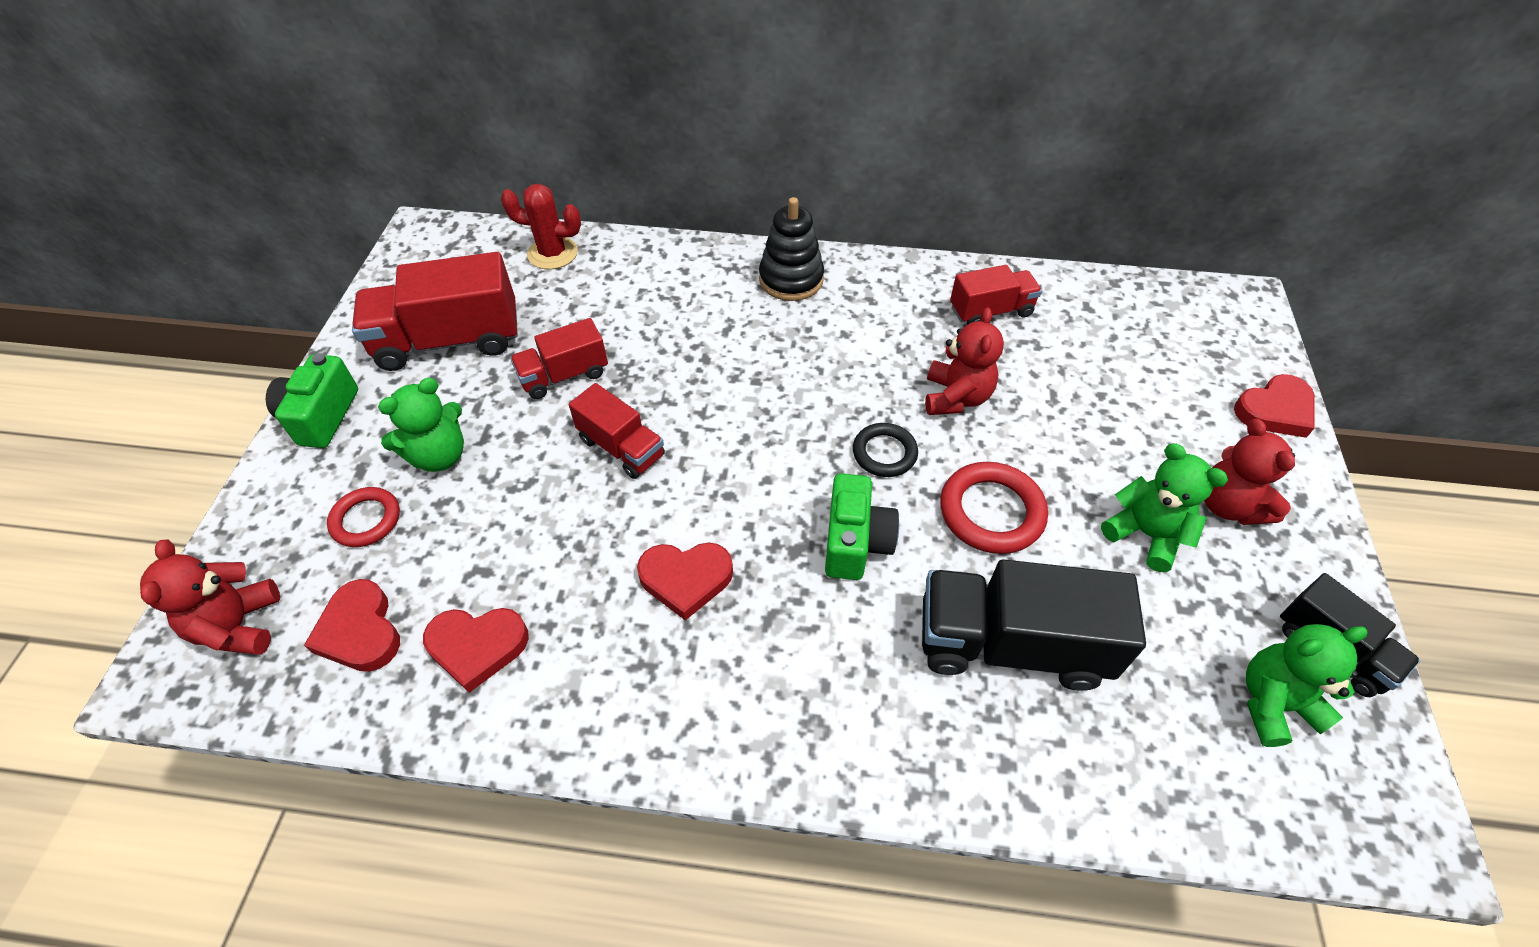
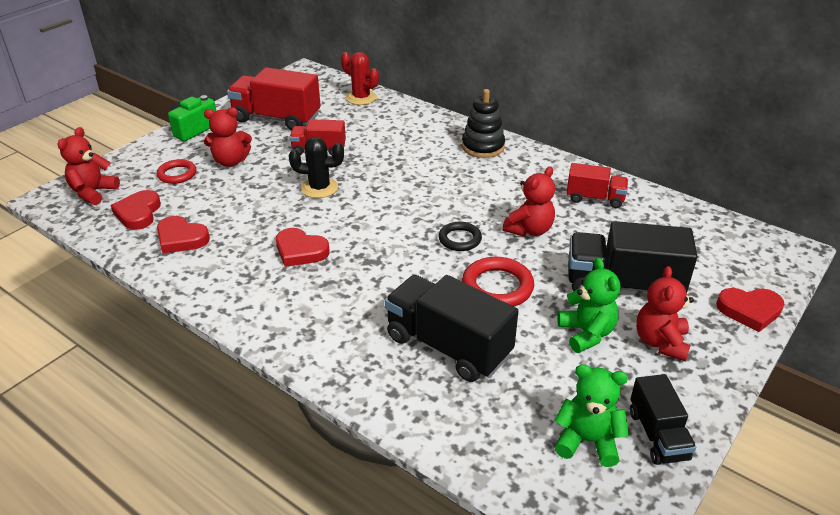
camera: 30 degrees right, 15 degrees down
(439, 455) = (230, 161): green teddy bear -> red teddy bear
(621, 447) = (319, 188): red truck -> black cactus
(855, 542) = (404, 270): green camera -> none
(1125, 437) = (623, 285): none -> black truck

